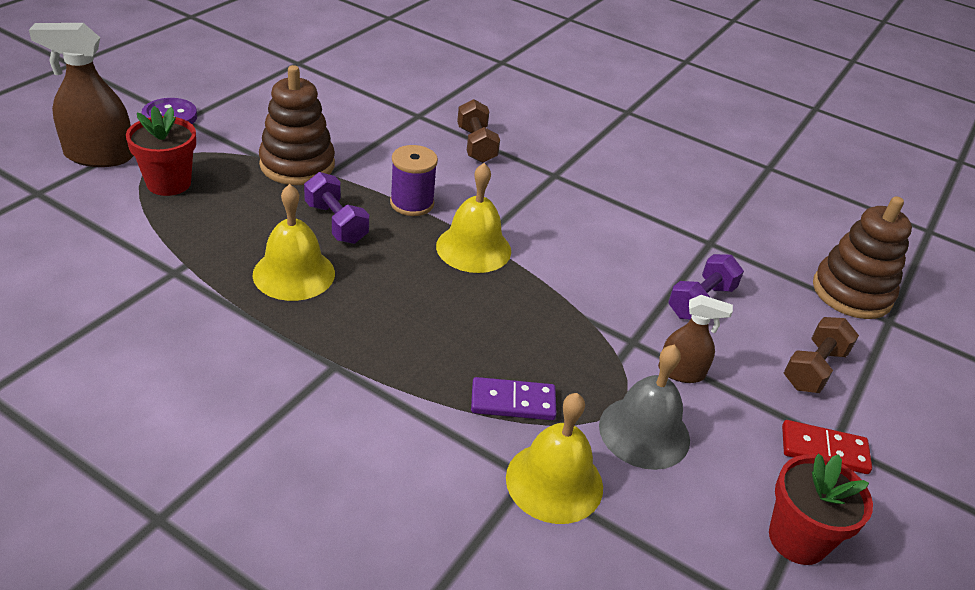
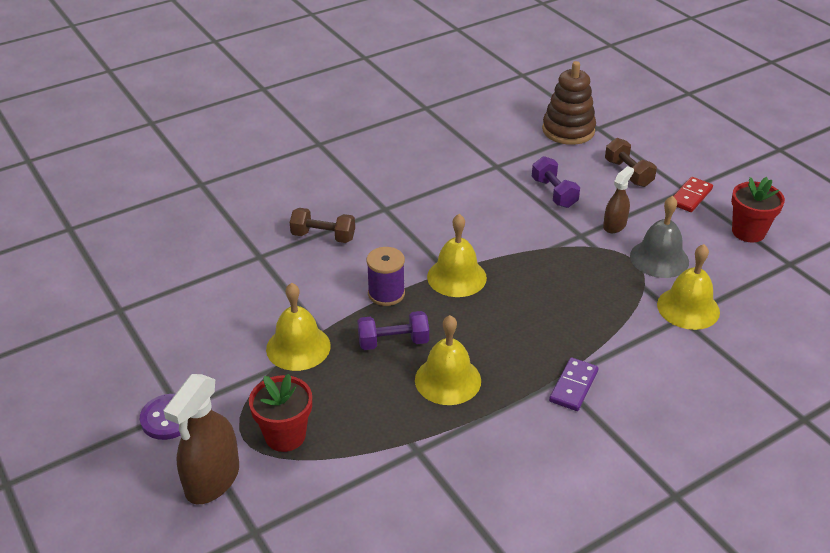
camera: 60 degrees left, 0 degrees up
(297, 165) = (298, 347): brown stacking toy -> yellow bell
(513, 402) = (618, 305): purple domino -> purple domino (573, 386)

